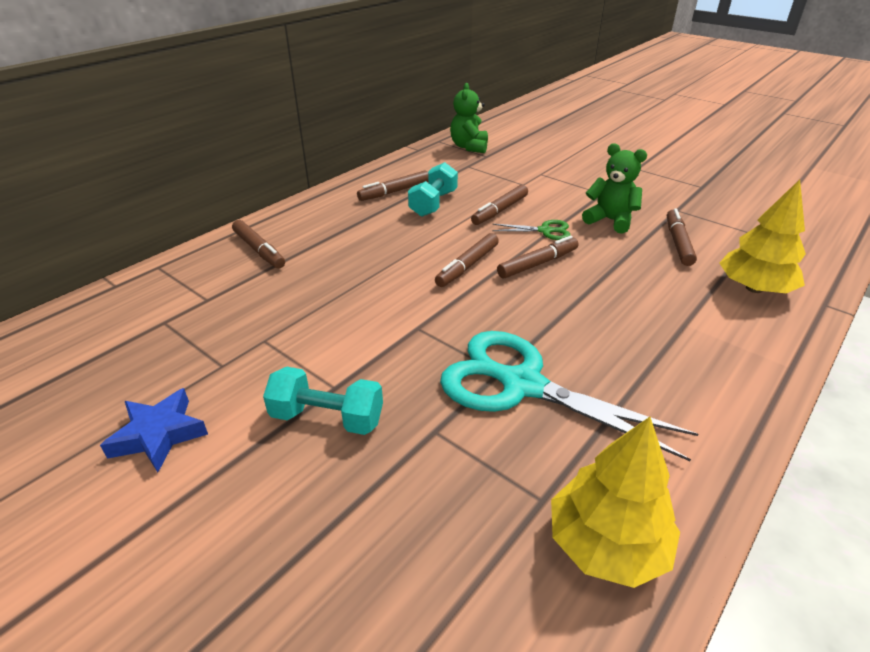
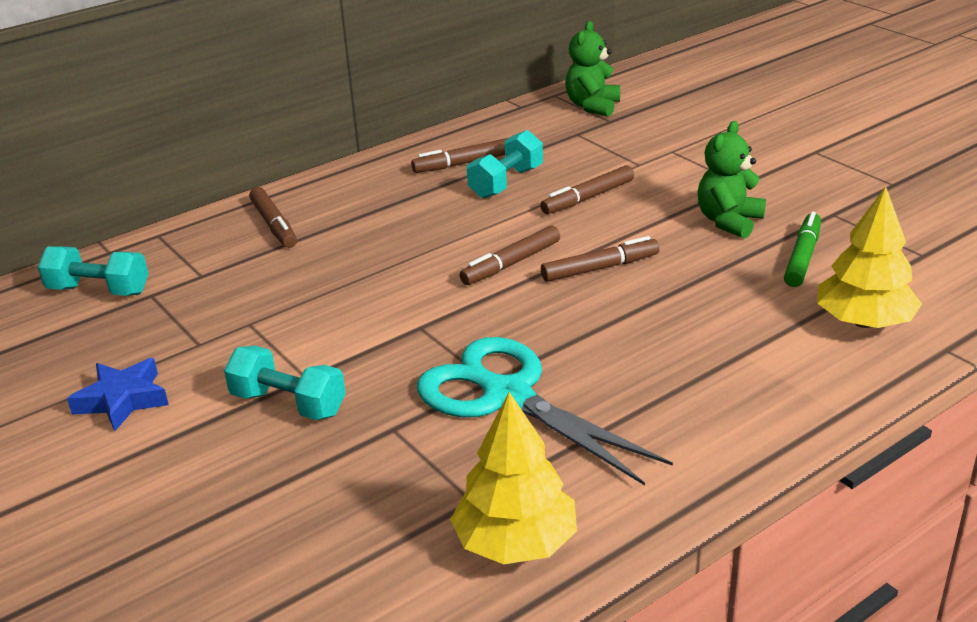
camera: 15 degrees right, 5 degrees down
(112, 323) = (99, 291): none -> turquoise dumbbell
(545, 231) = (632, 228): green scissors -> none
(610, 220) = (729, 221): green teddy bear -> green teddy bear turned 105 degrees counterclockwise
(678, 242) = (802, 257): brown marker -> green marker

